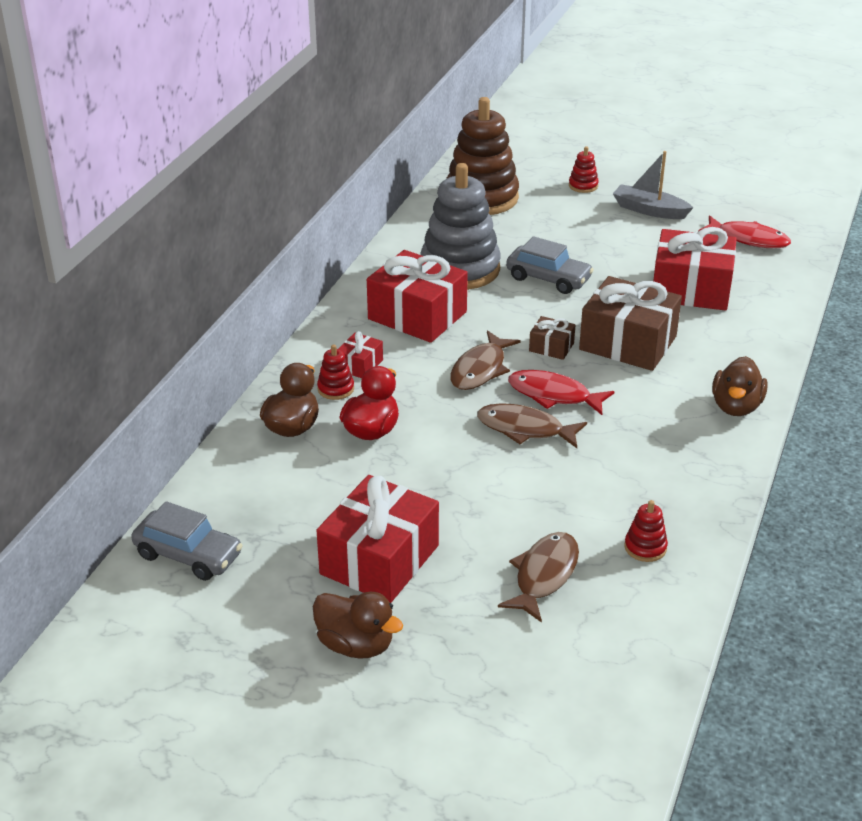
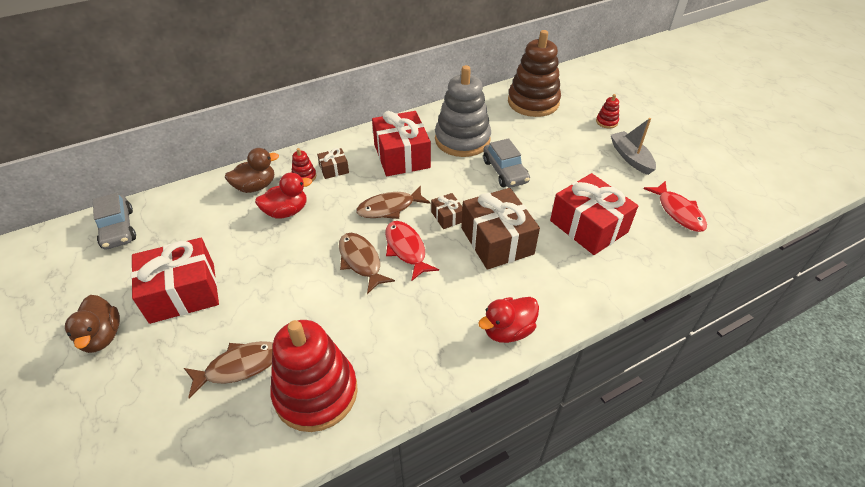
camera: 40 degrees right, 10 degrees up
(359, 365) = (334, 169): red gift -> brown gift
(645, 547) = (316, 393): red stacking toy -> red stacking toy, size x2.46
(736, 407) = (508, 330): brown duck -> red duck

